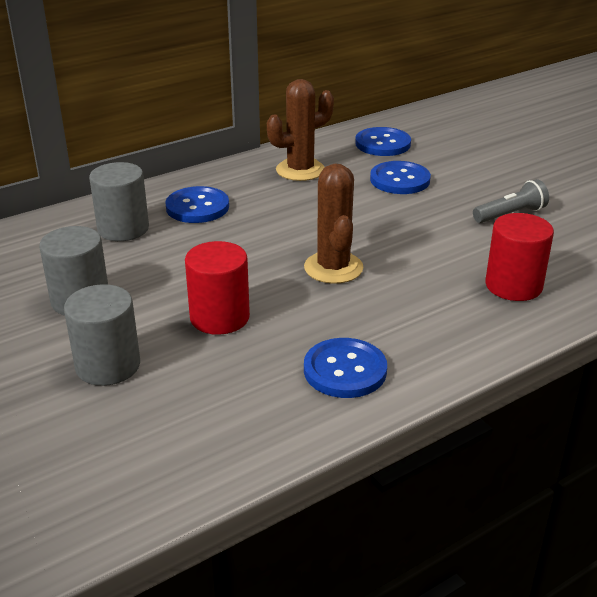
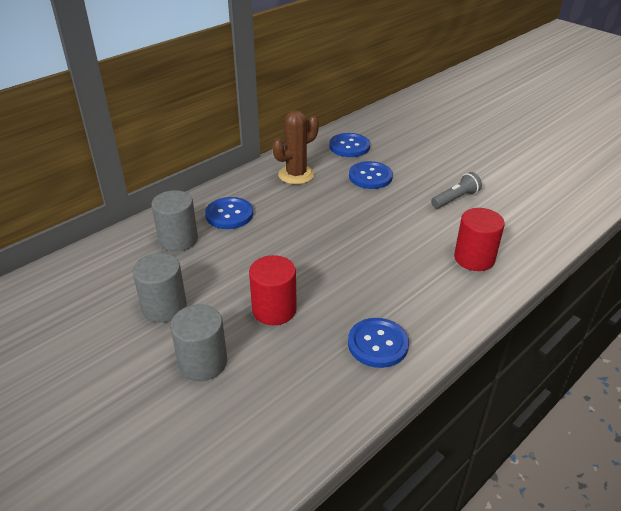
camera: 10 degrees left, 5 degrees up
(333, 268) = (344, 257): brown cactus -> none

